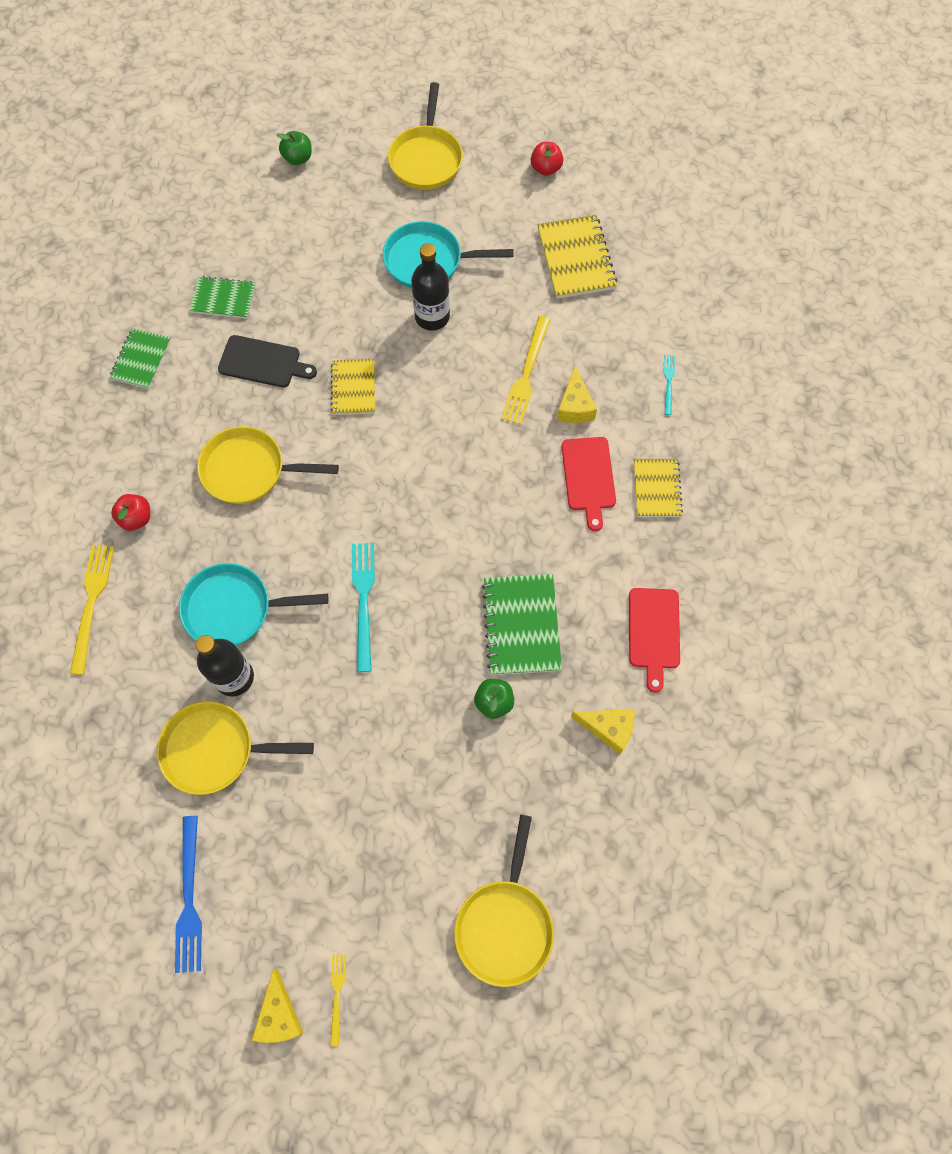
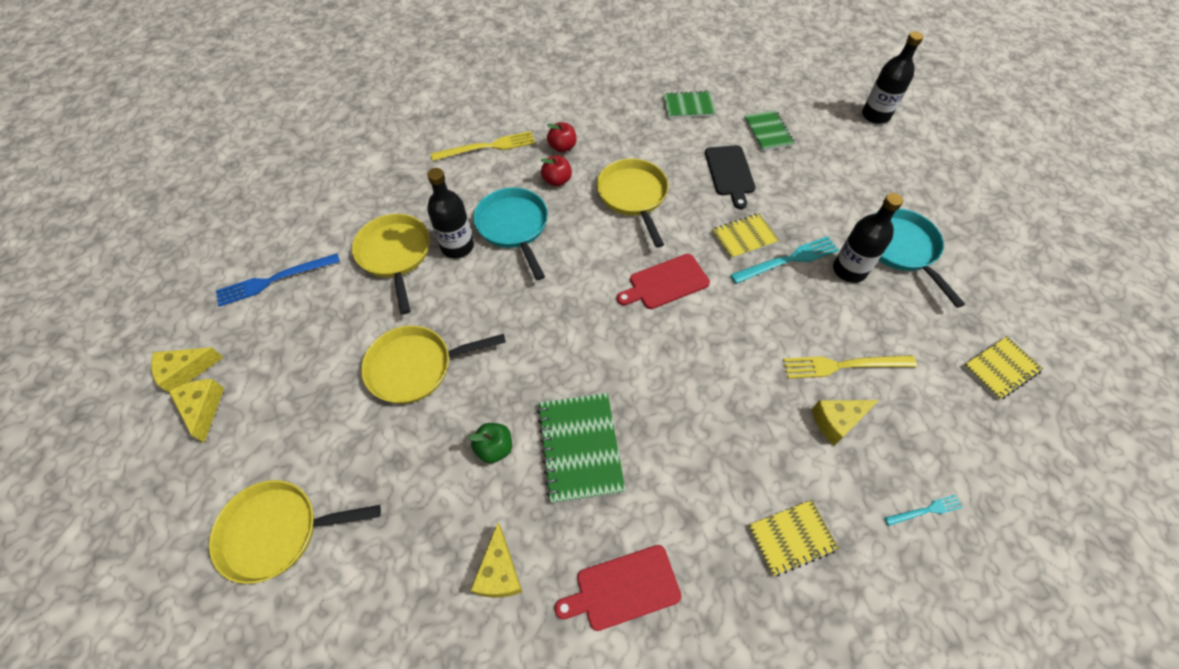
camera: 70 degrees right, 10 degrees down
(252, 188) = (875, 115): none -> black bottle
(298, 158) = (925, 132): green apple -> none
(337, 995) = (203, 408): yellow fork -> yellow cheese
(363, 601) = (554, 310): turquoise fork -> turquoise fork (788, 260)
(426, 158) = (1002, 213): yellow pan -> yellow pan (416, 367)
(521, 625) = (580, 448): green notebook -> green notebook turned 75 degrees counterclockwise
(546, 168) = (1077, 309): red apple -> red apple (557, 180)
(576, 259) = (1000, 369): yellow notebook -> yellow notebook, size x0.66
(588, 477) = (766, 460): red cutting board -> red cutting board (665, 282)

